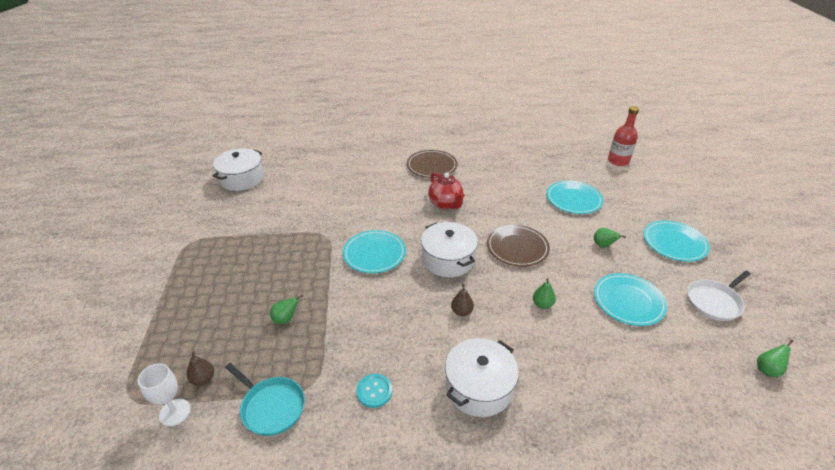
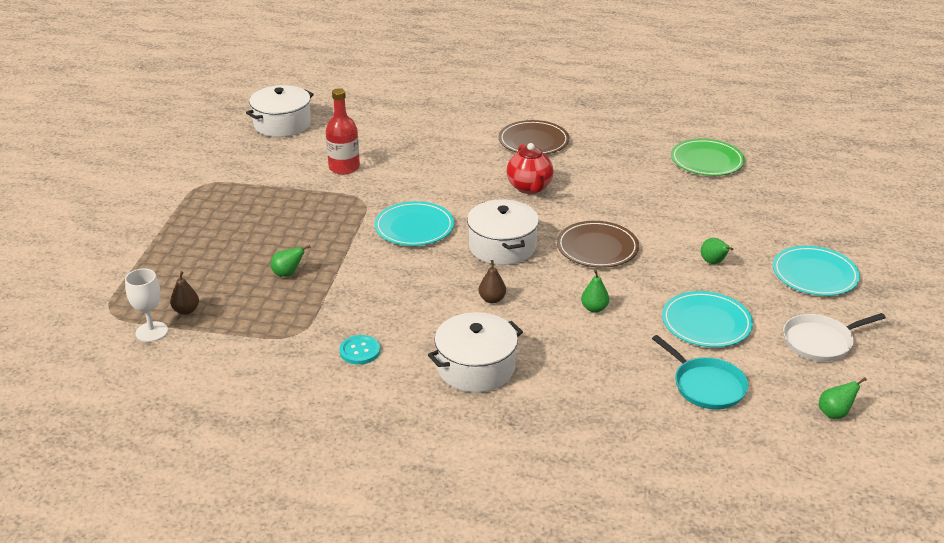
camera: 15 degrees right, 5 degrees down
(271, 407) = (248, 344): turquoise pan -> turquoise pan (706, 386)
(553, 164) = (707, 161): none -> green plate
(573, 199) = (707, 206): turquoise plate -> none
(618, 161) = (805, 169): red bottle -> red bottle (344, 167)

